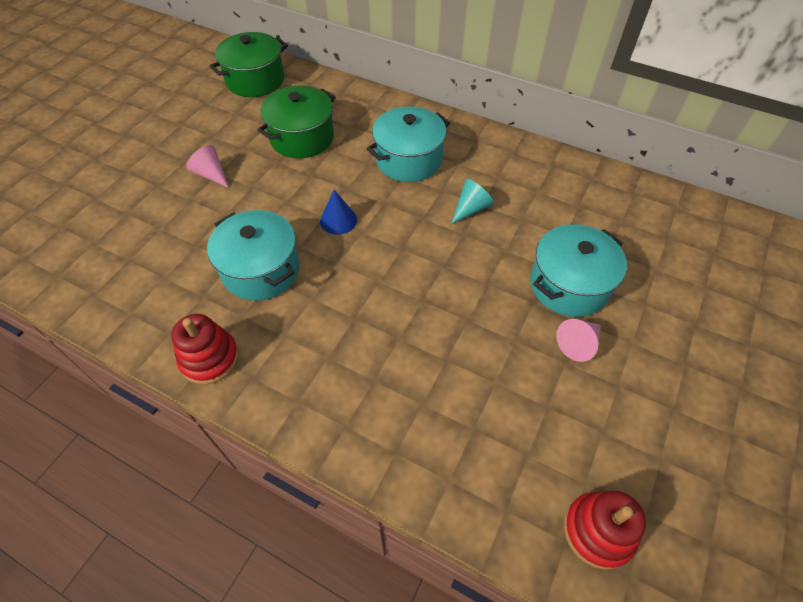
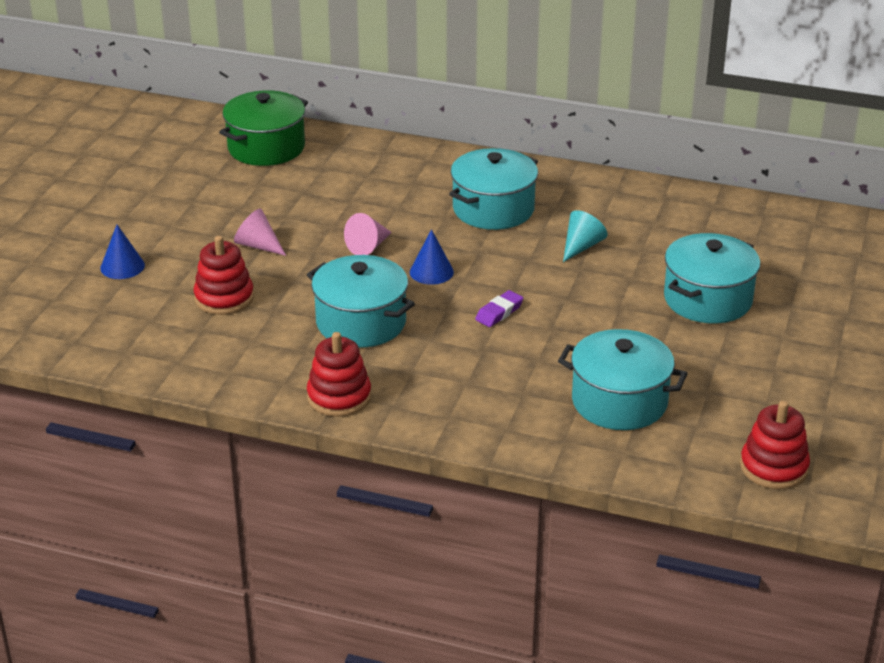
camera: 10 degrees left, 20 degrees down
(99, 182) = (122, 266): none -> blue cone
(161, 226) = (224, 298): none -> red stacking toy
(302, 137) = (354, 200): green pot -> none
(381, 275) = (499, 312): none -> purple eraser
(461, 406) = (619, 402): none -> turquoise pot
(578, 344) = (728, 344): pink cone -> pink cone (368, 246)

